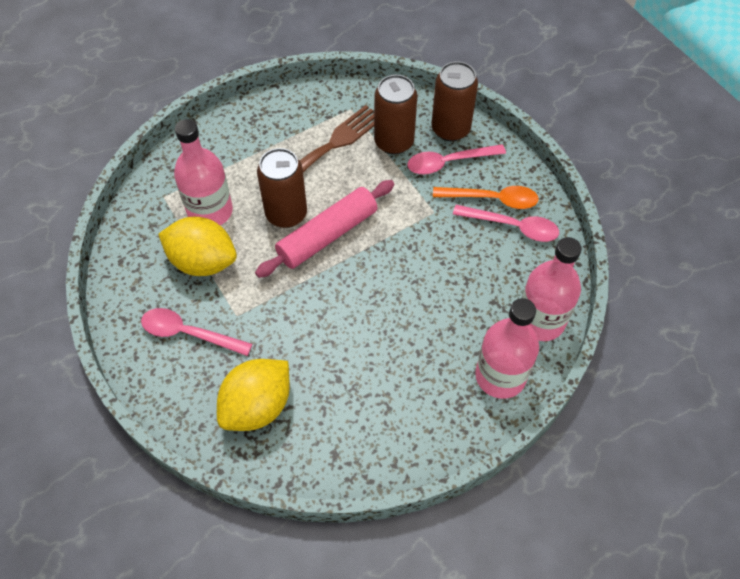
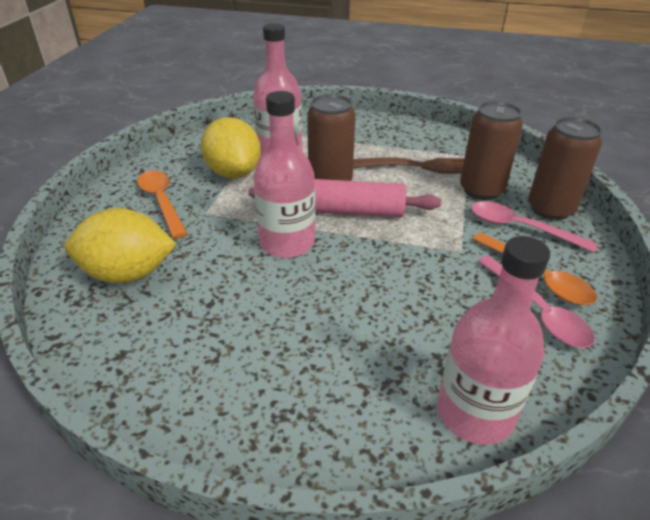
camera: 45 degrees right, 20 degrees down
(189, 333) = (162, 202): pink spoon -> orange spoon
(500, 376) = (360, 427): pink bottle -> pink bottle (287, 243)

